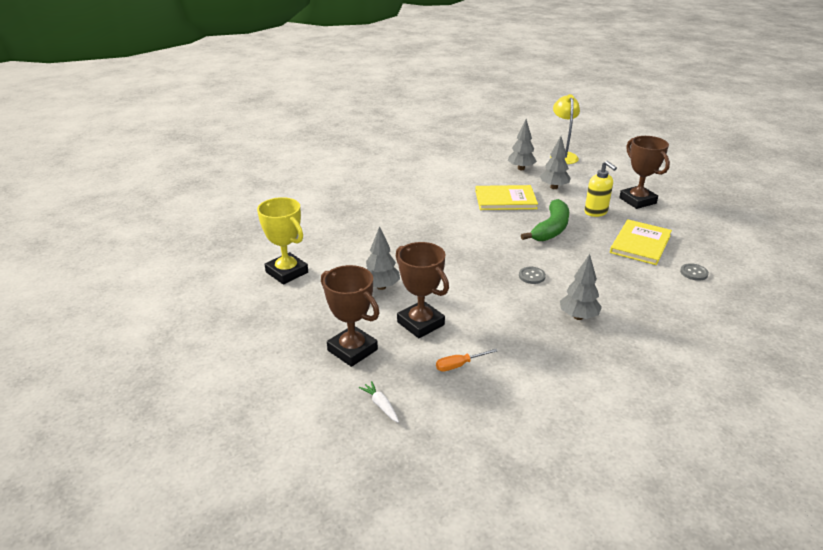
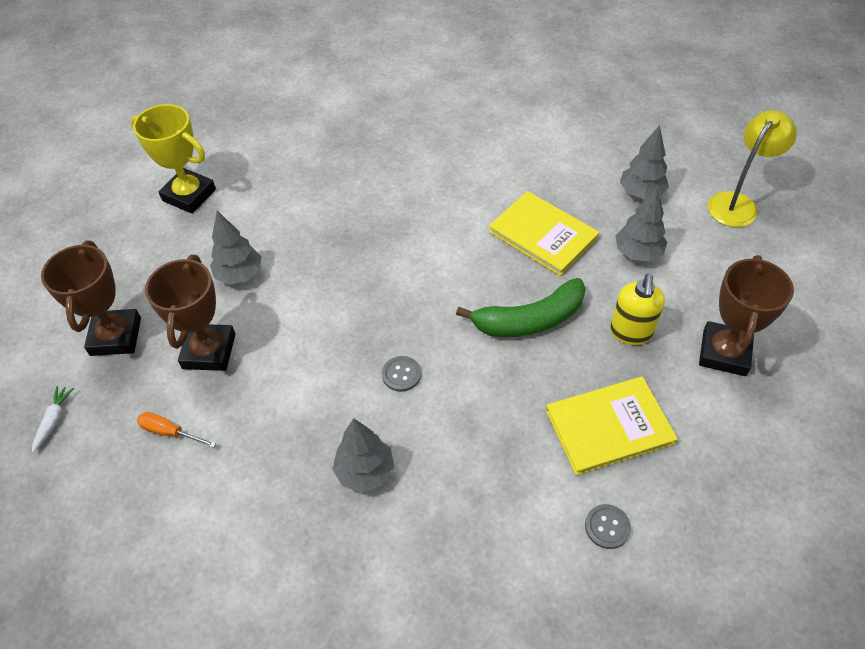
camera: 45 degrees right, 20 degrees up
(287, 272) = (189, 195): yellow trophy -> yellow trophy turned 60 degrees counterclockwise

